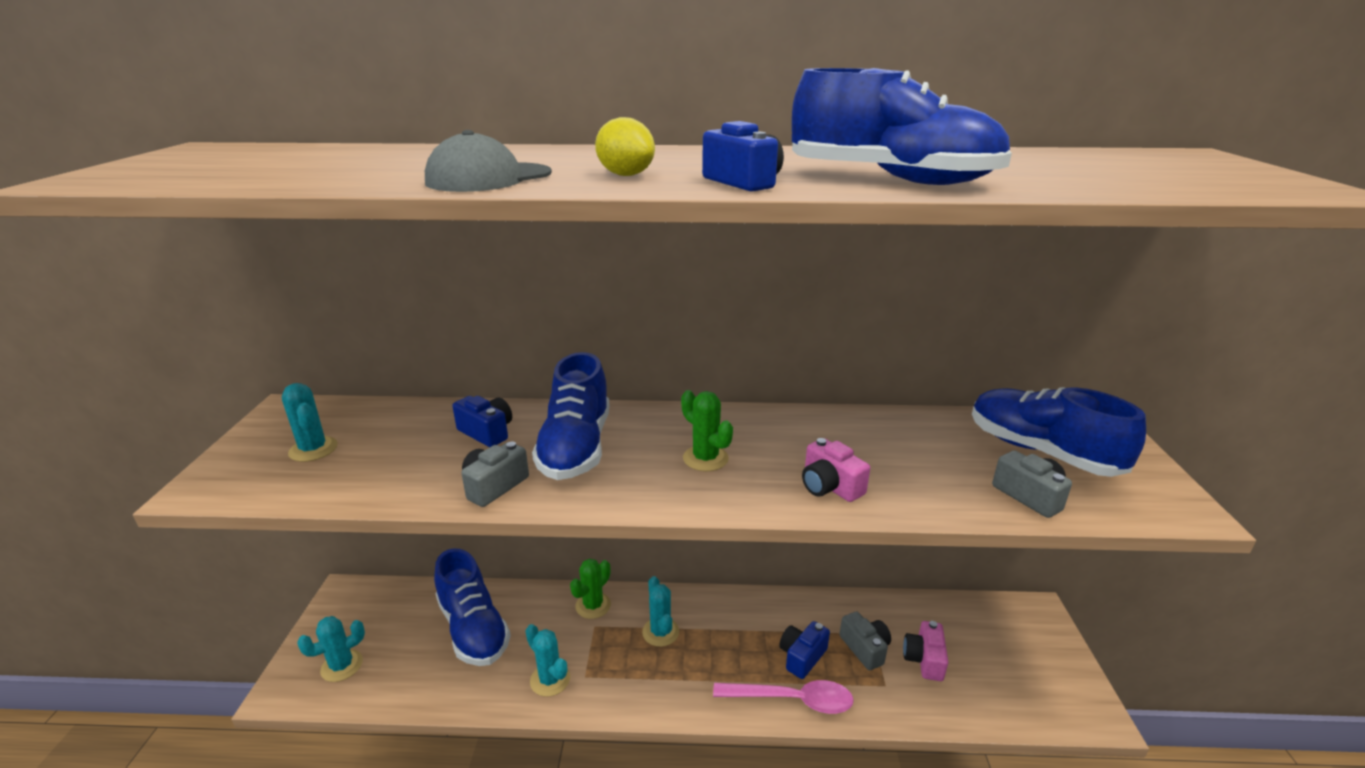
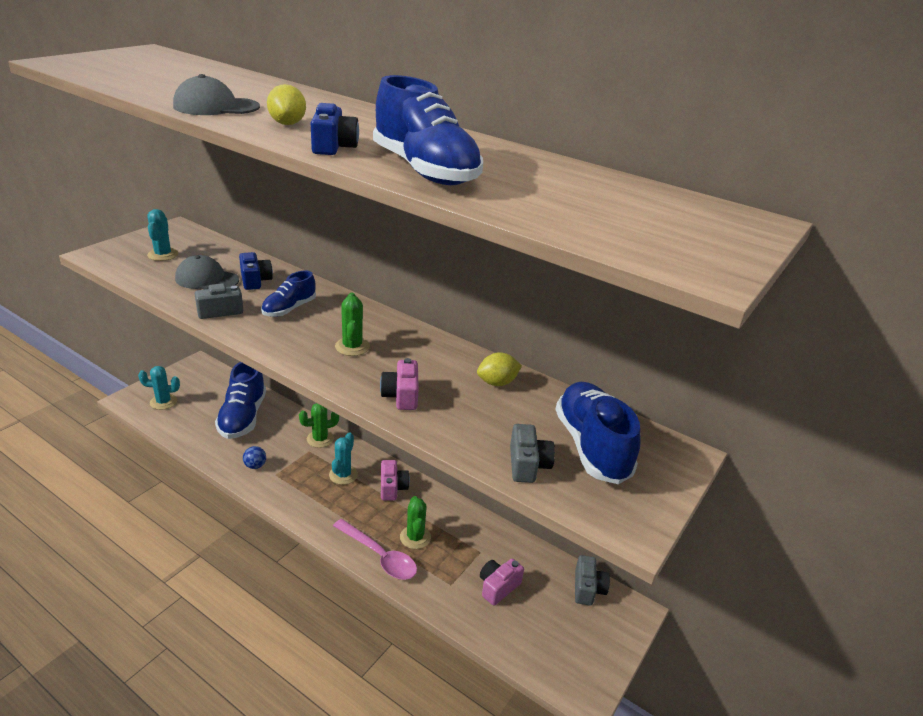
camera: 30 degrees right, 5 degrees up
(421, 455) = (207, 279): none -> grey cap
(550, 679) = (255, 466): turquoise cactus -> blue ball
(576, 447) = (289, 309): blue shoe -> blue shoe, size x0.60
(724, 616) = (392, 487): none -> pink camera
(802, 657) = (415, 537): blue camera -> green cactus
(865, 648) = (464, 557): grey camera -> grey camera (587, 588)
(885, 431) = (497, 383): none -> yellow lemon

